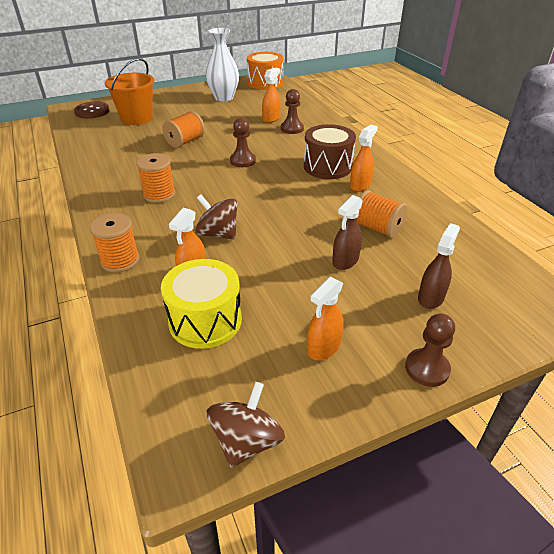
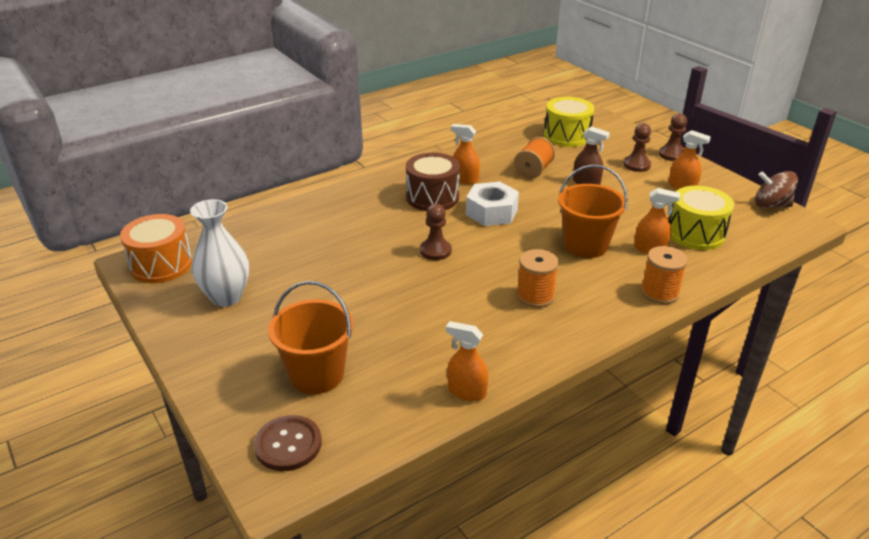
camera: 100 degrees left, 5 degrees down
(185, 142) = (394, 304): orange spool -> none
(218, 234) = (586, 245): brown spinning top -> orange bucket
(271, 118) = (307, 244): orange spray bottle -> orange spray bottle (466, 391)
(292, 129) = (338, 226): brown pawn -> brown pawn (636, 165)
(294, 192) = (491, 212): none -> white nut
(431, 297) = (607, 152): brown spray bottle -> none
(477, 271) = (567, 136): none -> yellow drum

